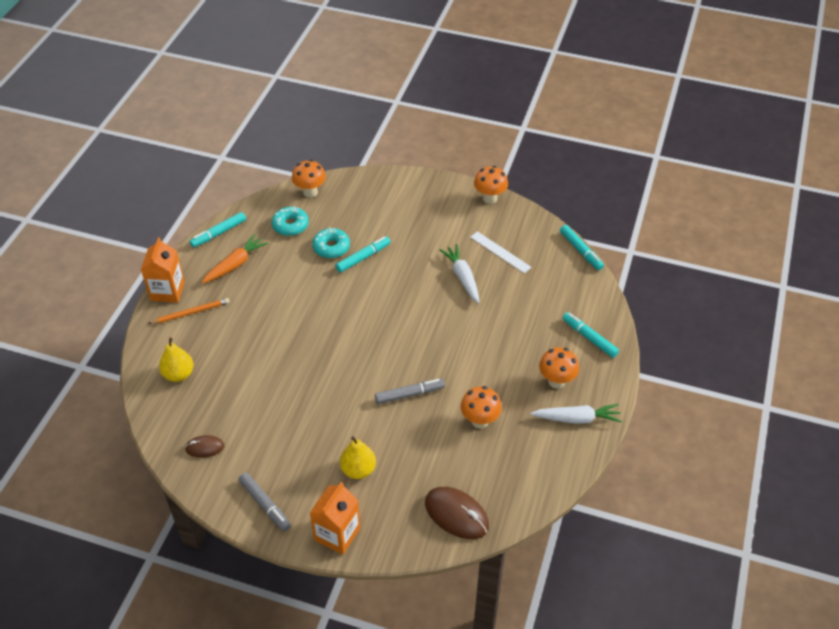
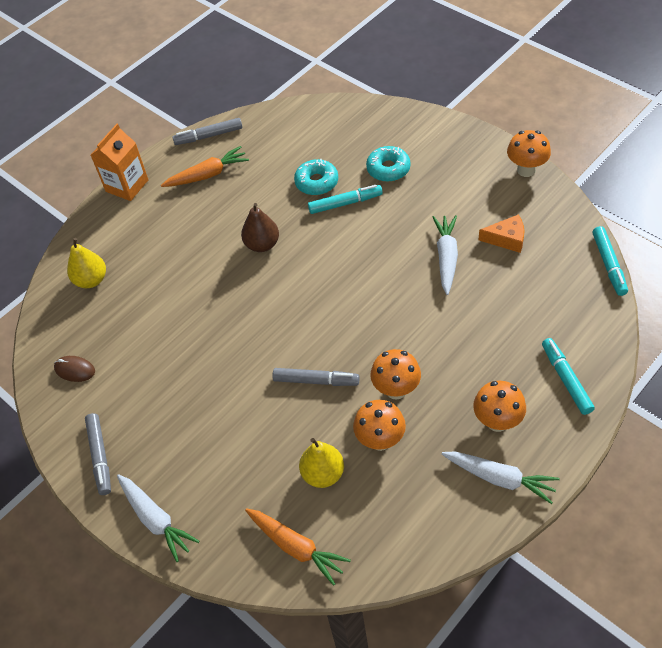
camera: 30 degrees right, 5 degrees up
(191, 313) = (137, 216): orange pencil -> none
(219, 233) = (208, 136): turquoise marker -> grey marker
(290, 225) = (286, 146): turquoise donut -> turquoise donut (388, 169)
(310, 192) = (325, 113): orange mushroom -> orange mushroom (396, 390)
(312, 306) = (262, 244): none -> brown pear
(337, 534) = (156, 519): orange carton -> white carrot
(358, 470) = (216, 451): yellow pear -> yellow pear (323, 474)
(456, 514) = (296, 547): brown mouse -> orange carrot
(500, 252) = (506, 239): white ruler -> orange cheese

